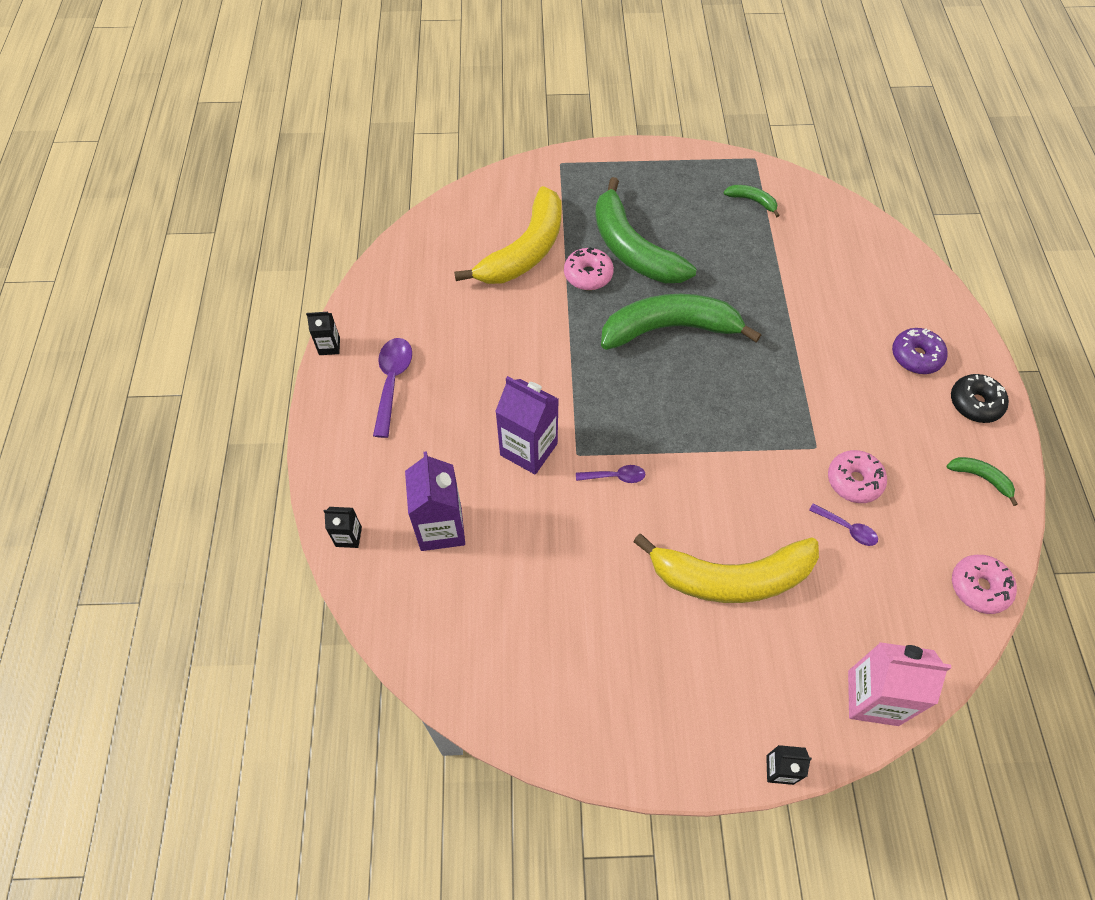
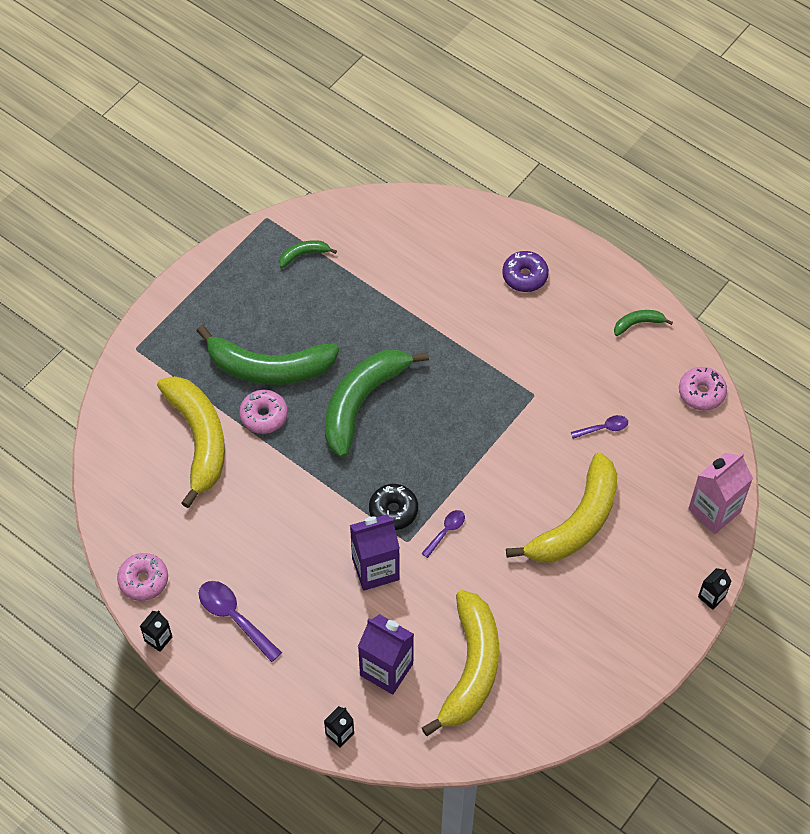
camera: 50 degrees left, 0 degrees up
(502, 597) = (471, 668): none -> yellow banana
(854, 481) = (576, 395): pink donut -> pink donut (143, 580)
(975, 403) = (588, 276): black donut -> black donut (393, 510)

